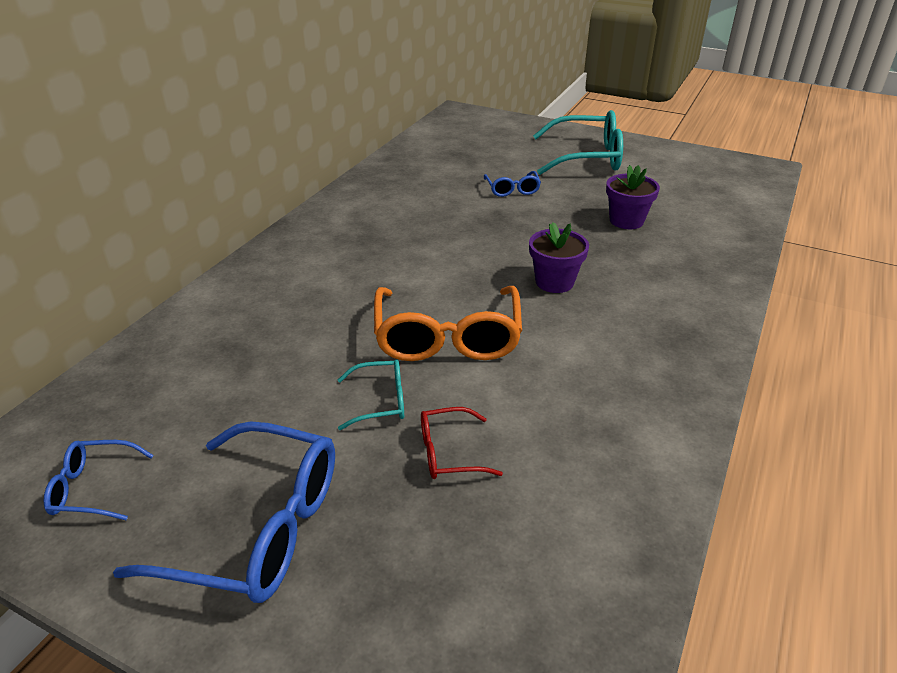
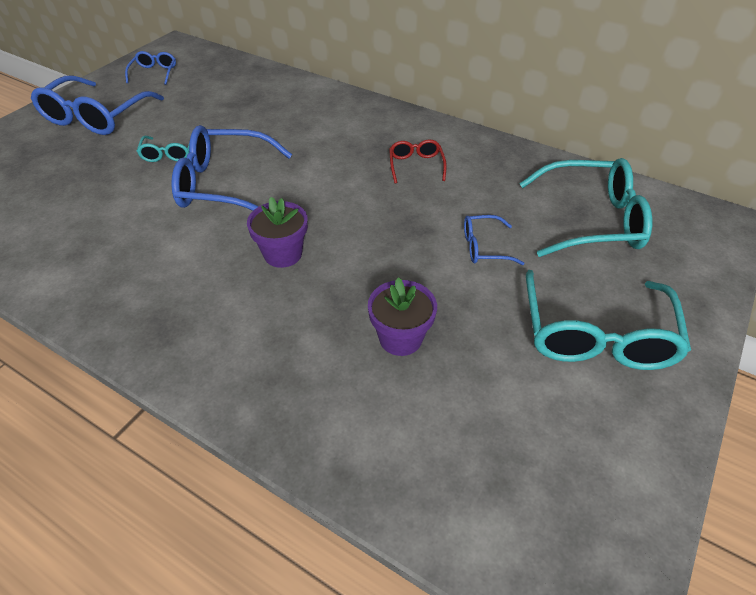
camera: 95 degrees right, 10 degrees up
(447, 338) = (224, 184): orange glasses -> blue glasses
(448, 453) = (106, 179): red glasses -> red glasses (416, 165)
(467, 150) = (592, 220): none -> turquoise glasses

